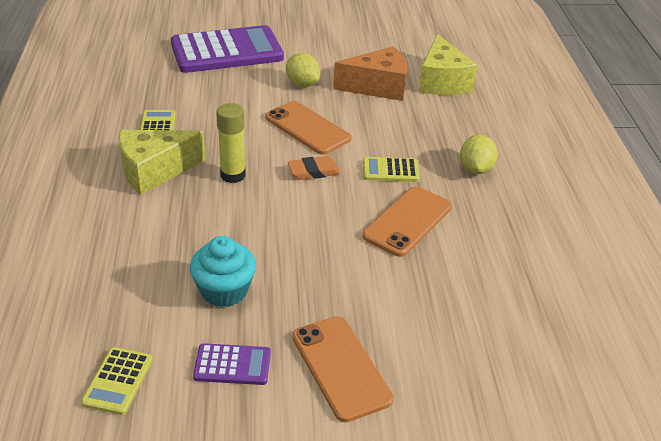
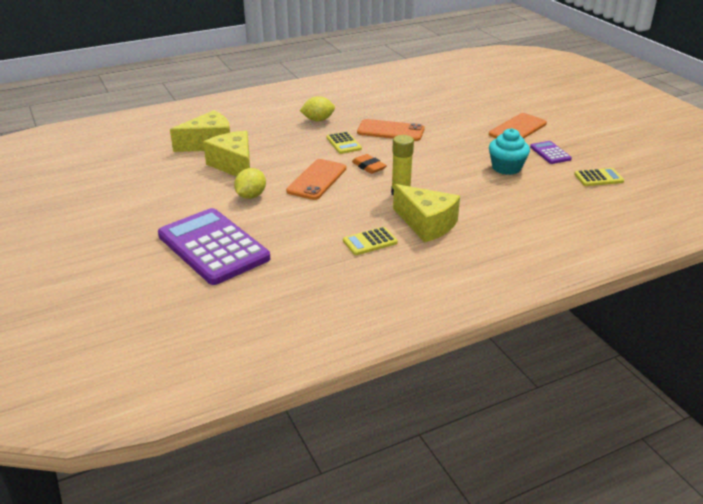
camera: 110 degrees left, 5 degrees down
(378, 87) = (234, 165): orange cheese -> yellow cheese

